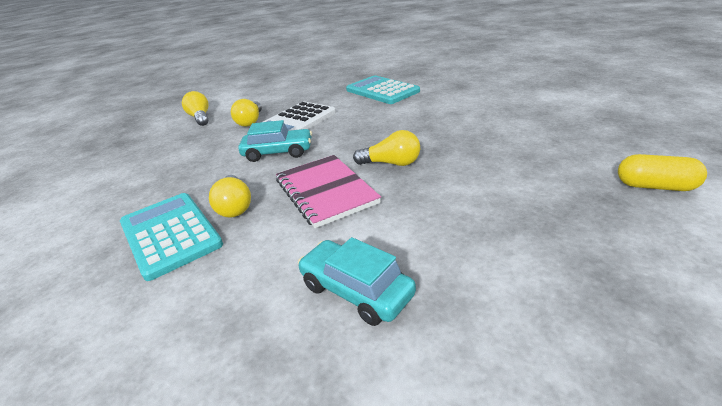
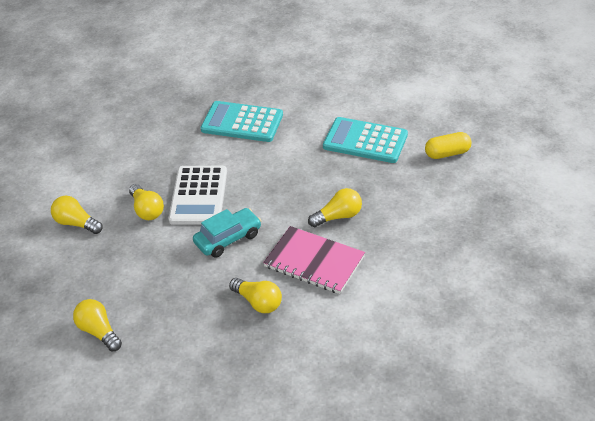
camera: 35 degrees left, 10 degrees up
(104, 183) = (99, 331): none -> yellow light bulb
(170, 234) = (238, 343): turquoise calculator -> turquoise calculator (365, 141)
(356, 290) = (404, 320): turquoise car -> none
(655, 186) = (517, 178): yellow capsule -> yellow capsule (447, 153)

